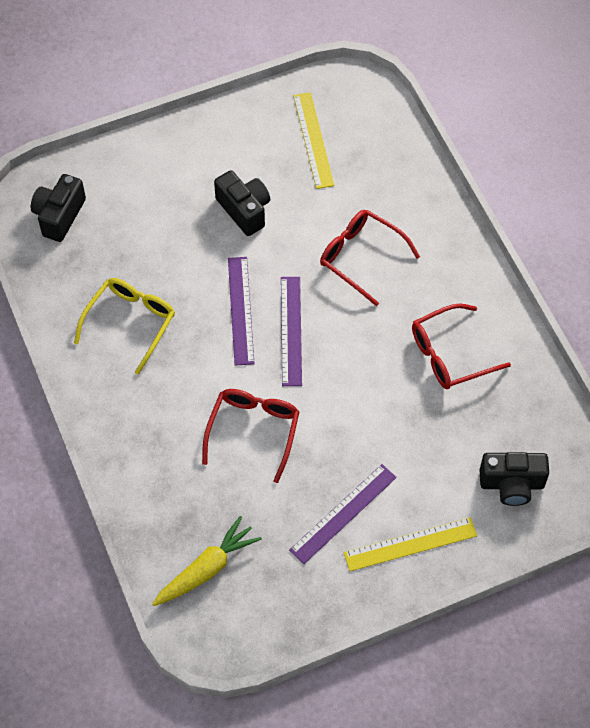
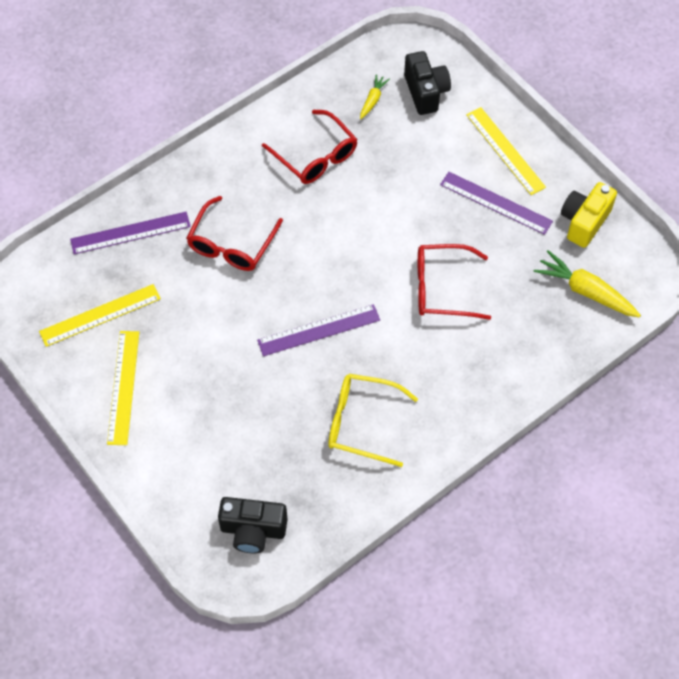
camera: 105 degrees left, 0 degrees up
(232, 146) = (123, 387): none -> yellow ruler
(244, 210) = (202, 356): black camera -> none
(291, 330) = (328, 283): purple ruler -> purple ruler (130, 233)
(293, 597) = (584, 222): none -> yellow camera
(513, 428) = (373, 100): none -> yellow carrot

